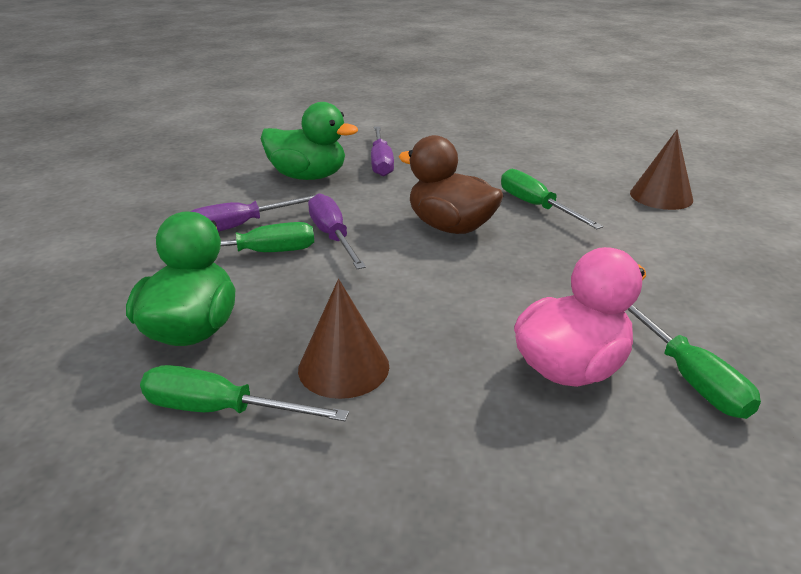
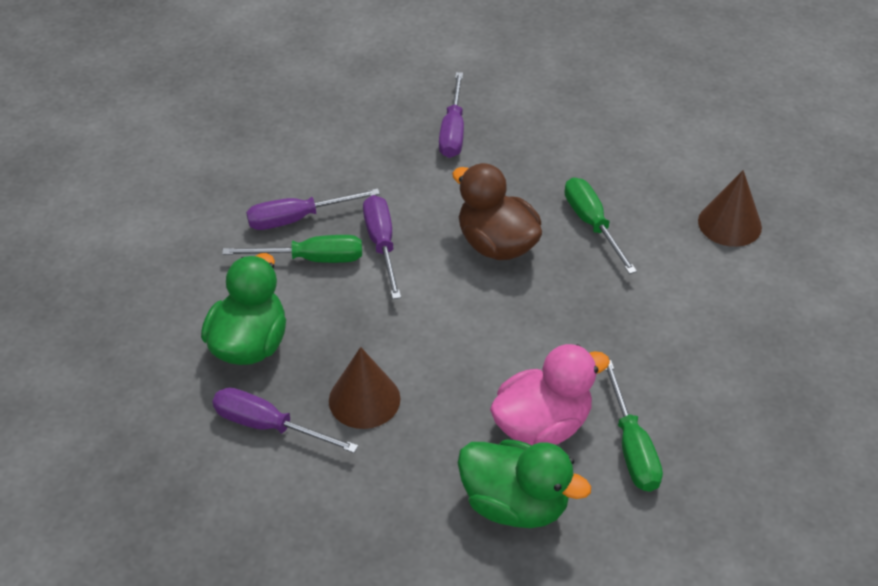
camera: 10 degrees right, 15 degrees up
(221, 410) = (268, 426): green screwdriver -> purple screwdriver
(308, 176) = (372, 147): green duck -> green duck (515, 504)

